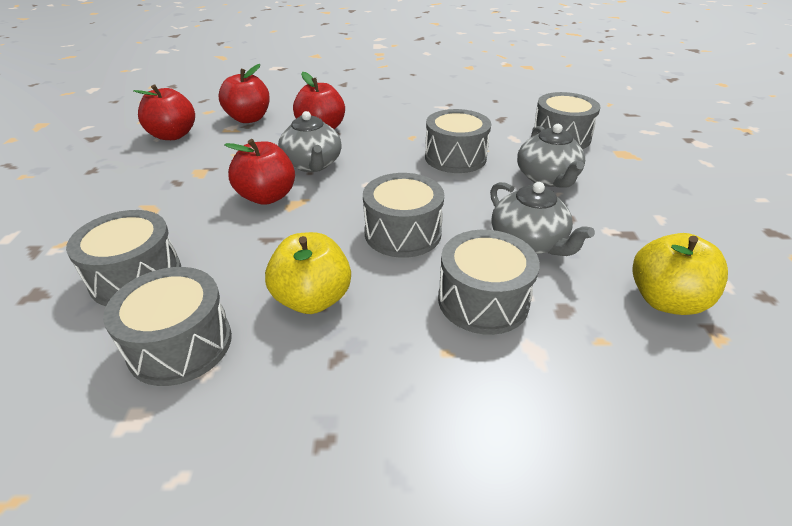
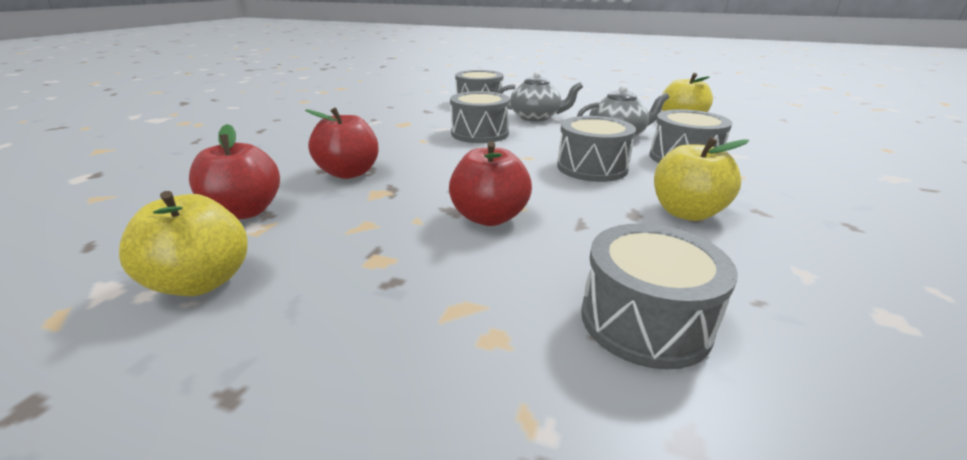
camera: 70 degrees left, 10 degrees down
(173, 135) = (202, 282): red apple -> yellow apple
(180, 344) = (770, 286): grey drum -> none
(312, 164) = (434, 186): grey teapot -> none

